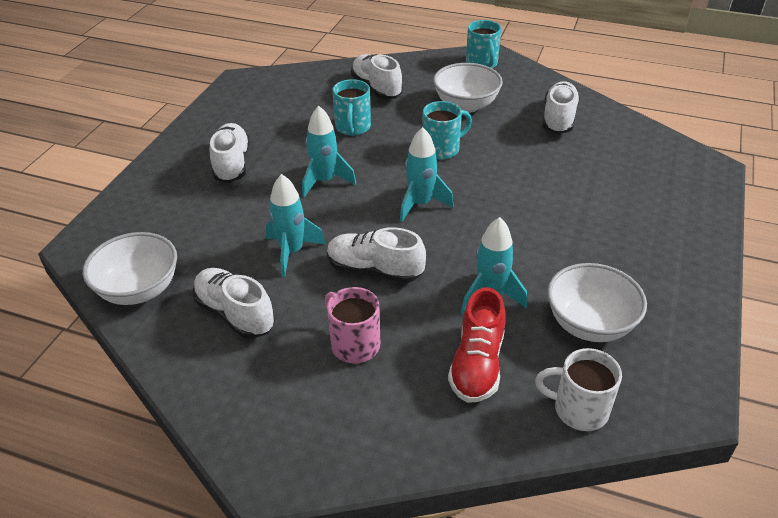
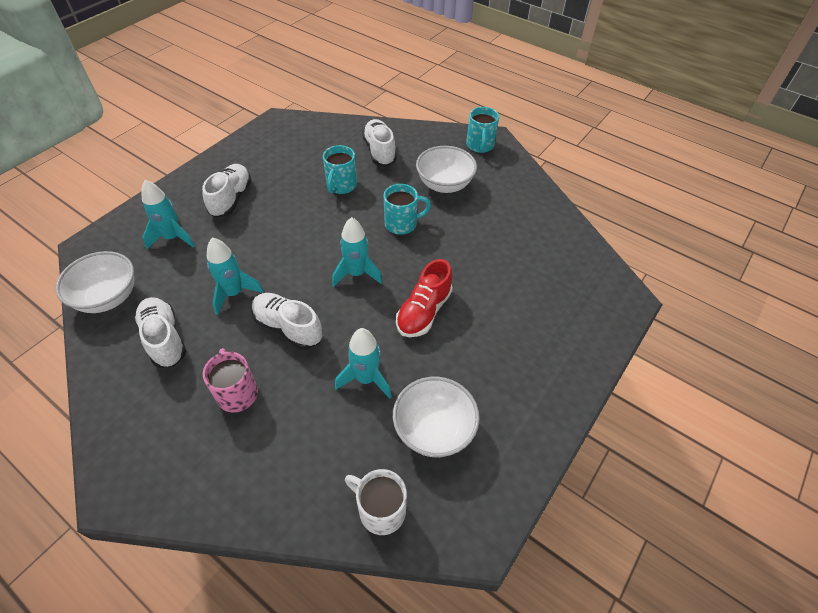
camera: 15 degrees right, 10 degrees up
(325, 181) = (293, 233): turquoise rocket -> turquoise rocket (172, 238)
(477, 364) = (322, 440): red shoe -> red shoe (424, 311)
(558, 119) = (517, 216): white shoe -> none

